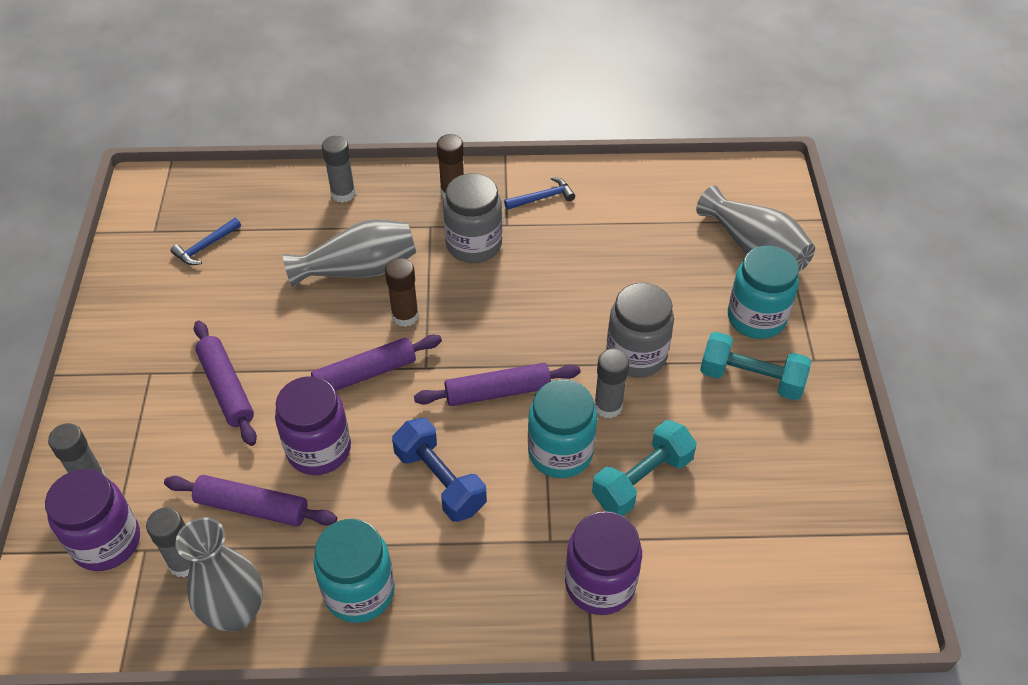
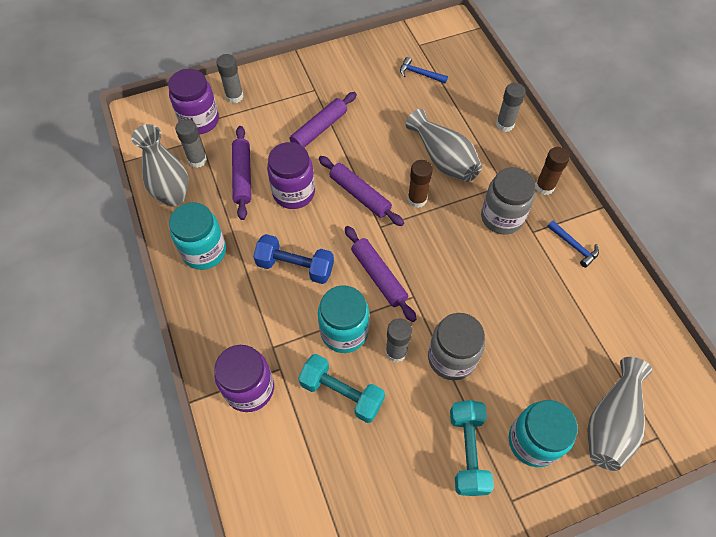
camera: 70 degrees right, 10 degrees up
(440, 481) = (295, 266): blue dumbbell -> blue dumbbell turned 75 degrees clockwise

